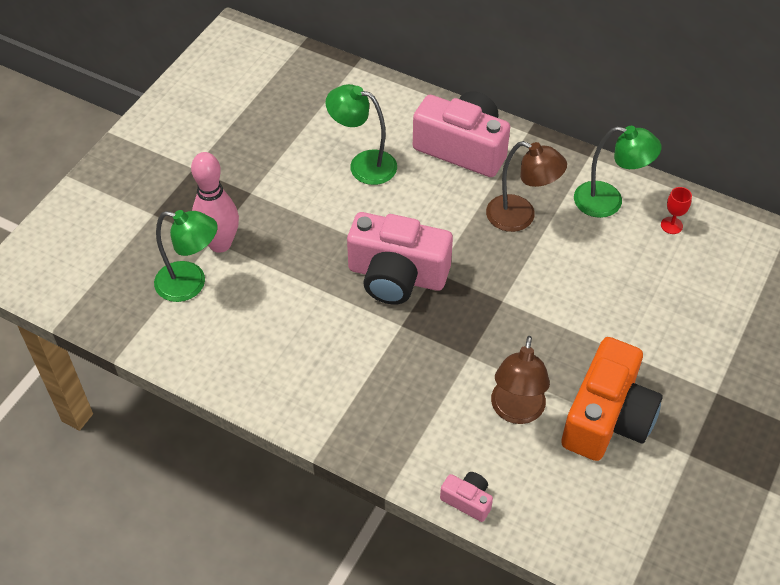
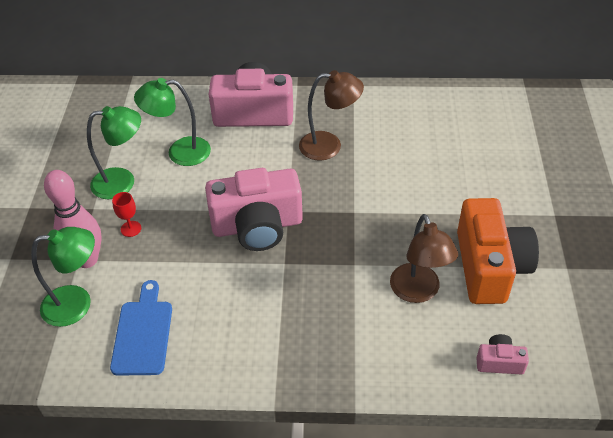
camera: 25 degrees left, 5 degrees down
(234, 338) = (143, 333): none -> blue cutting board
(467, 500) = (425, 381): pink camera -> pink camera (499, 362)
(608, 201) = (388, 111): green lamp -> green lamp (122, 182)
(671, 225) = (444, 111): red goblet -> red goblet (131, 229)

